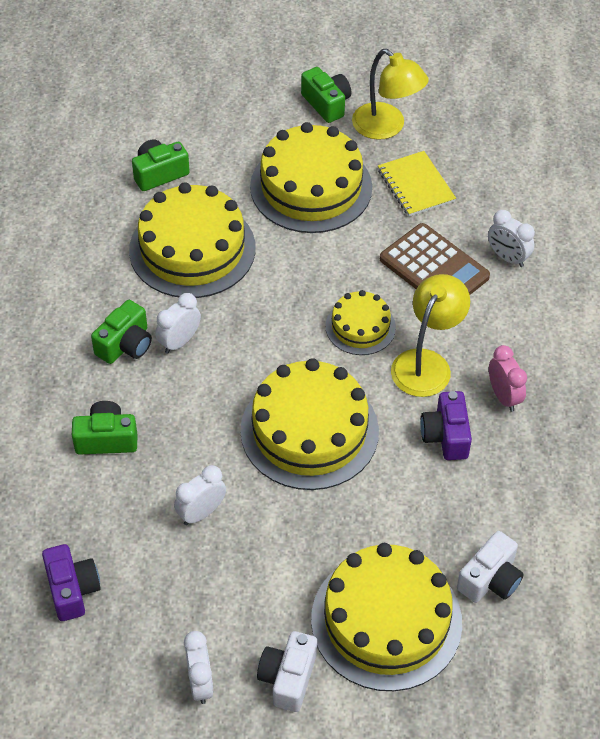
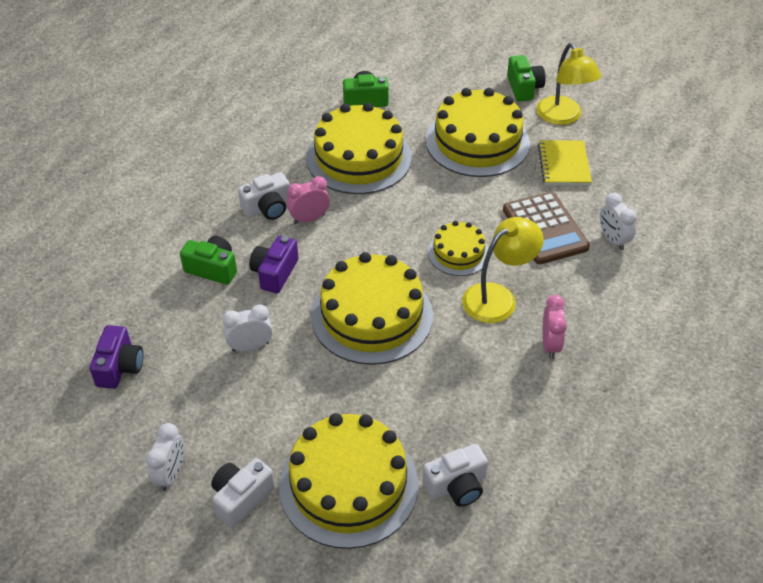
camera: 25 degrees right, 5 degrees down
(125, 345) = (268, 208): green camera -> white camera
(179, 342) = (309, 219): white clock -> pink clock
(446, 435) = (483, 358): purple camera -> purple camera (274, 273)

